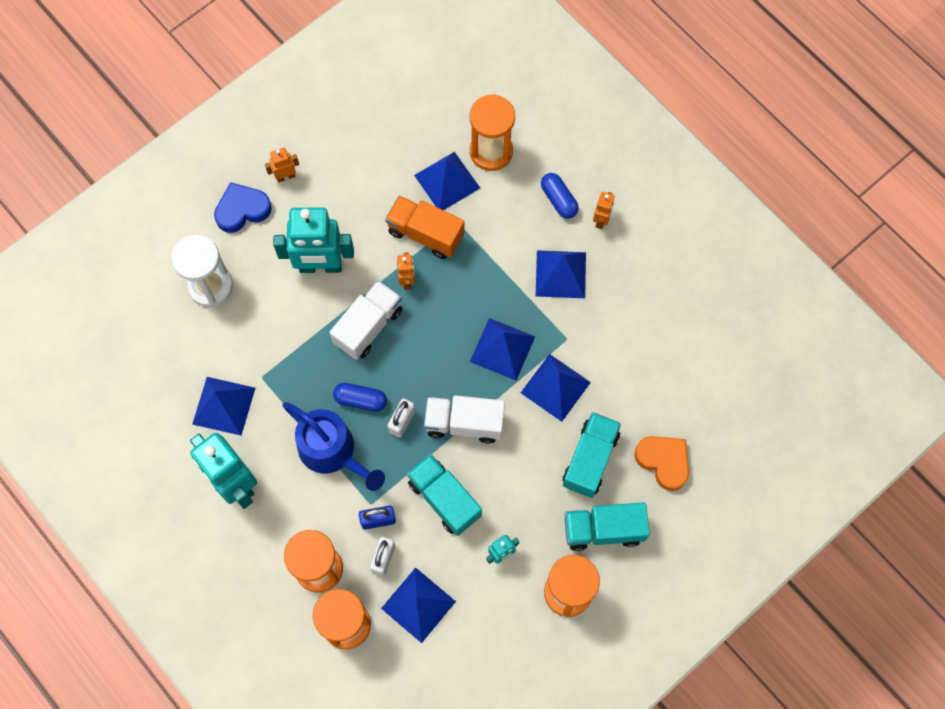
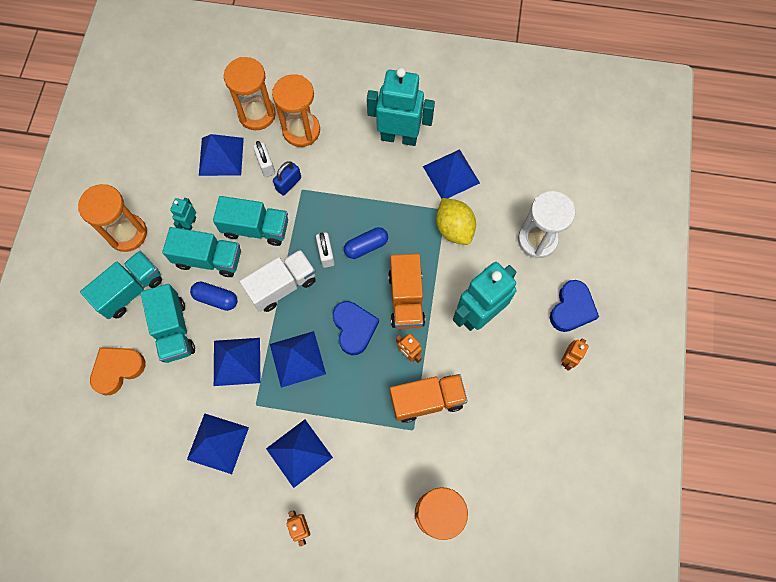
camera: 140 degrees right, 0 degrees up
(270, 353) = (454, 228): none -> yellow lemon
(332, 451) = (355, 201): blue watering can -> none
(368, 326) = (406, 298): white truck -> orange truck
(434, 336) = (354, 328): none -> blue heart
(447, 181) = (448, 457): blue pyramid -> blue pyramid (218, 443)
(510, 503) = (208, 259): none -> turquoise truck
(558, 200) = (349, 516): blue capsule -> blue capsule (216, 298)
(663, 461) = (118, 369): orange heart -> orange heart turned 135 degrees clockwise

